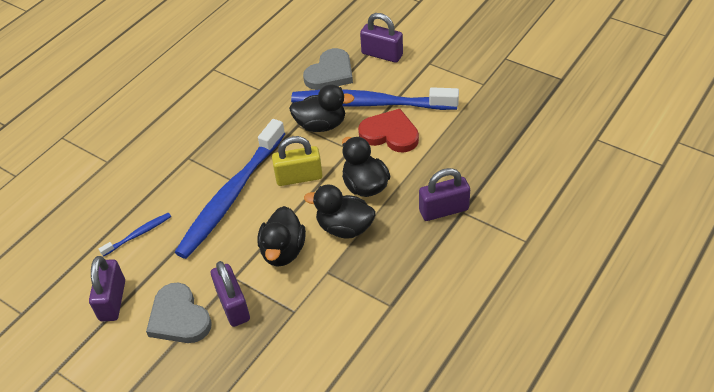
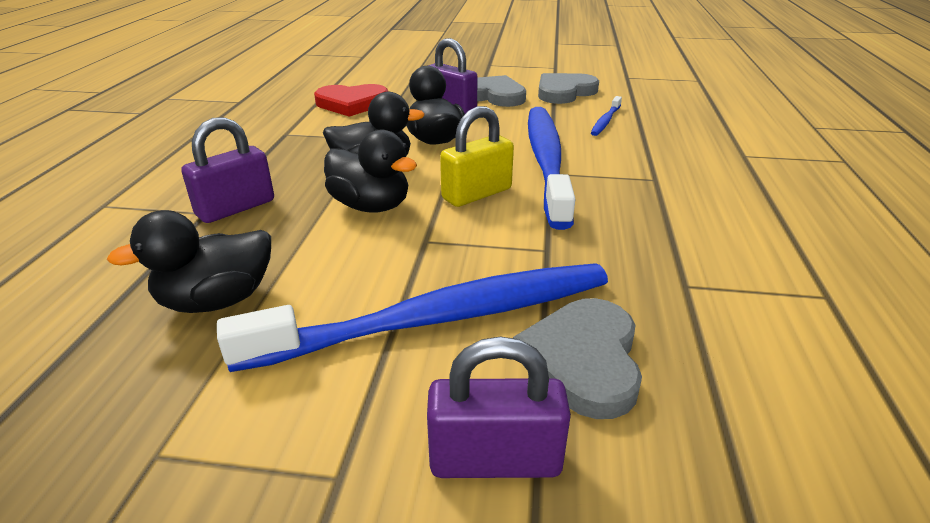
camera: 150 degrees right, 15 degrees down
(112, 300) = (564, 92): purple padlock -> grey heart
(321, 125) = (505, 259): black duck -> black duck (217, 301)
(390, 134) = (366, 277): red heart -> red heart (352, 103)

